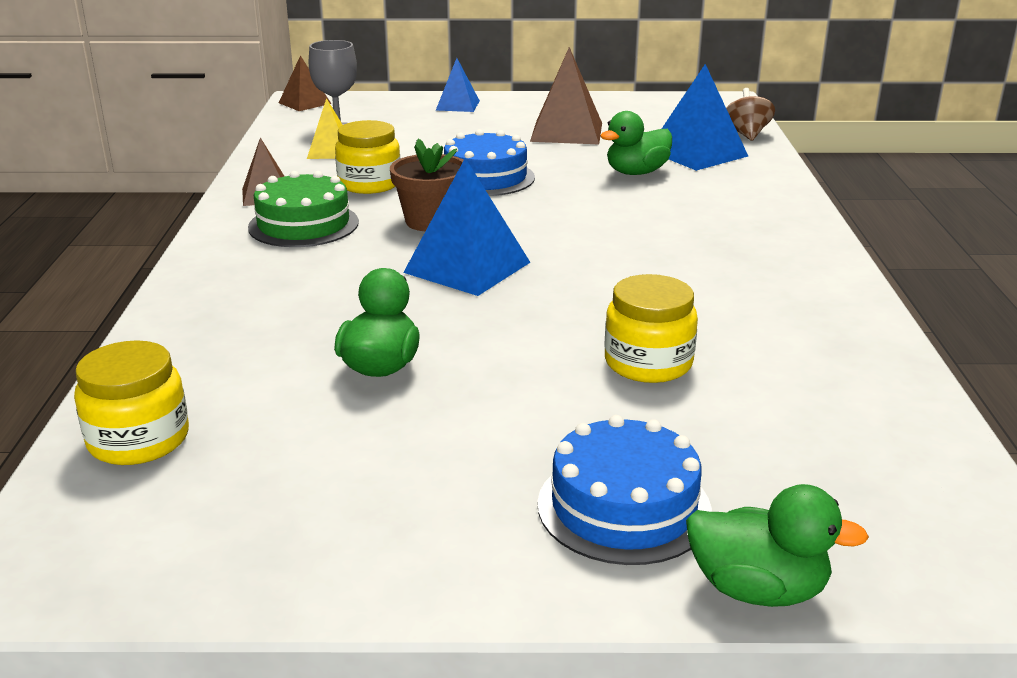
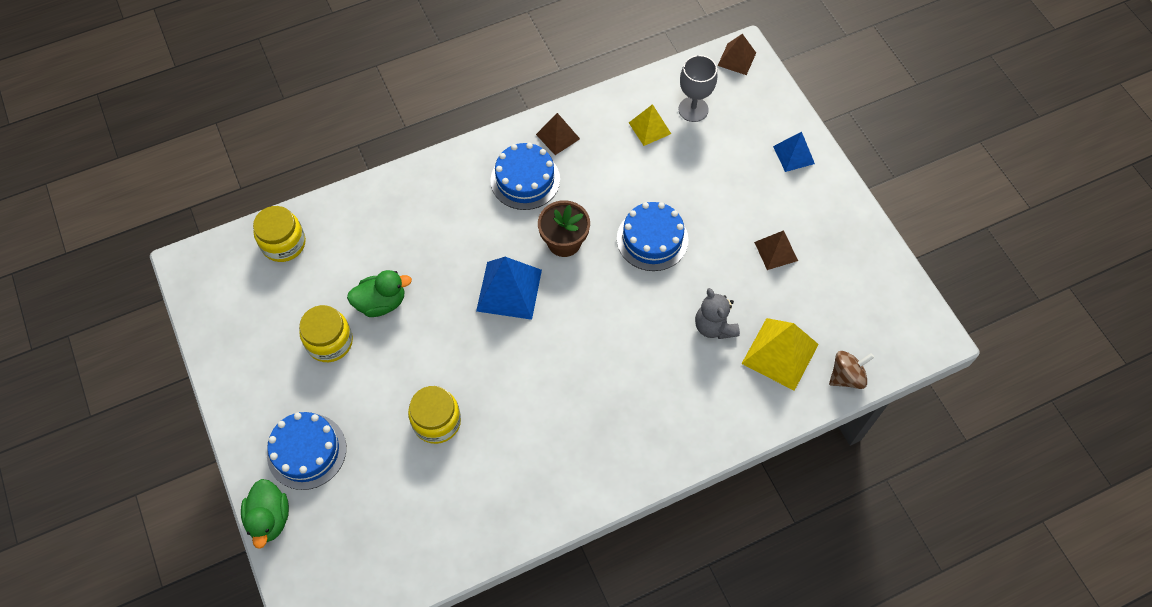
camera: 65 degrees right, 35 degrees up
(303, 224) = (525, 180): green cake -> blue cake
(369, 184) = (605, 180): yellow jar -> yellow jar (330, 342)
(567, 132) = (776, 251): brown pyramid -> brown pyramid, size x0.61
(636, 173) = (714, 326): green duck -> grey teddy bear
(697, 153) = (780, 353): blue pyramid -> yellow pyramid

